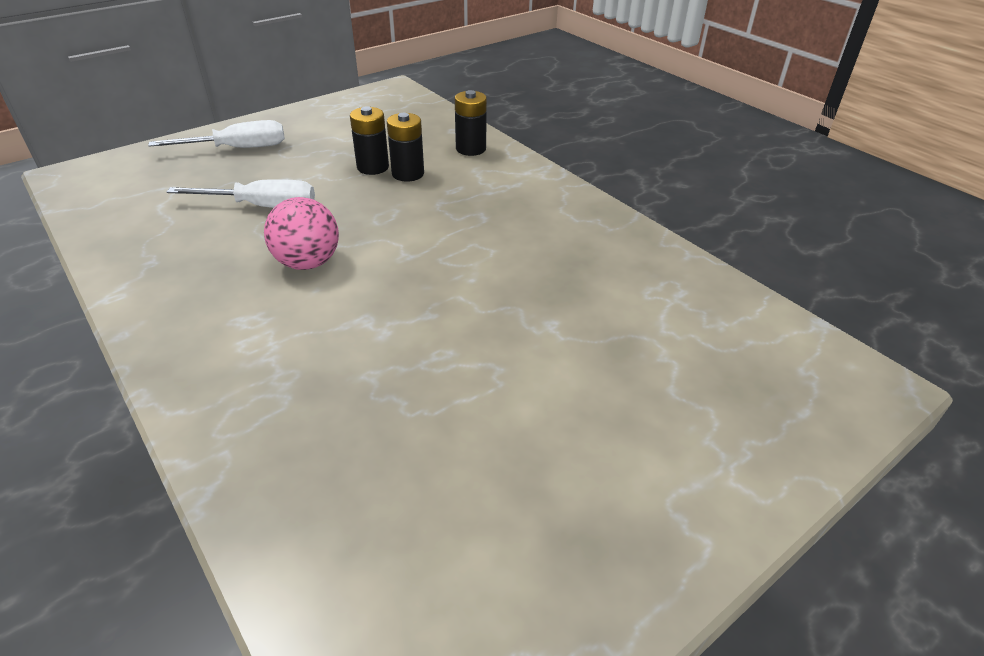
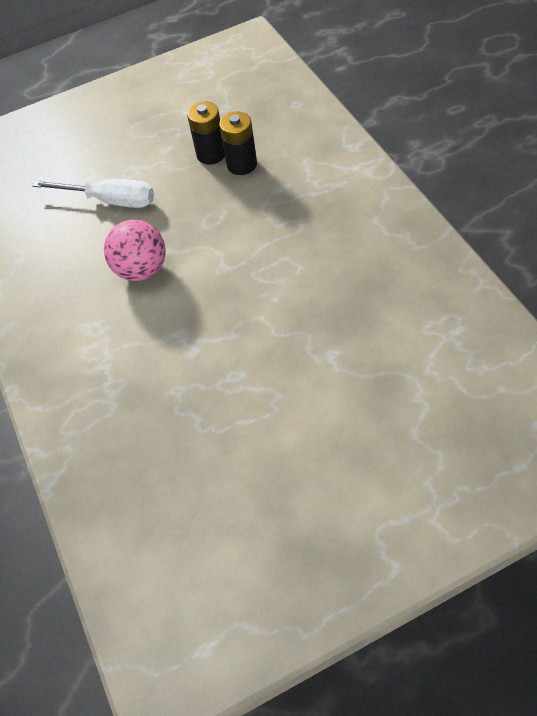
camera: 20 degrees right, 15 degrees up
(238, 148) = (94, 124): white screwdriver -> none
(471, 149) = (307, 132): black battery -> none

